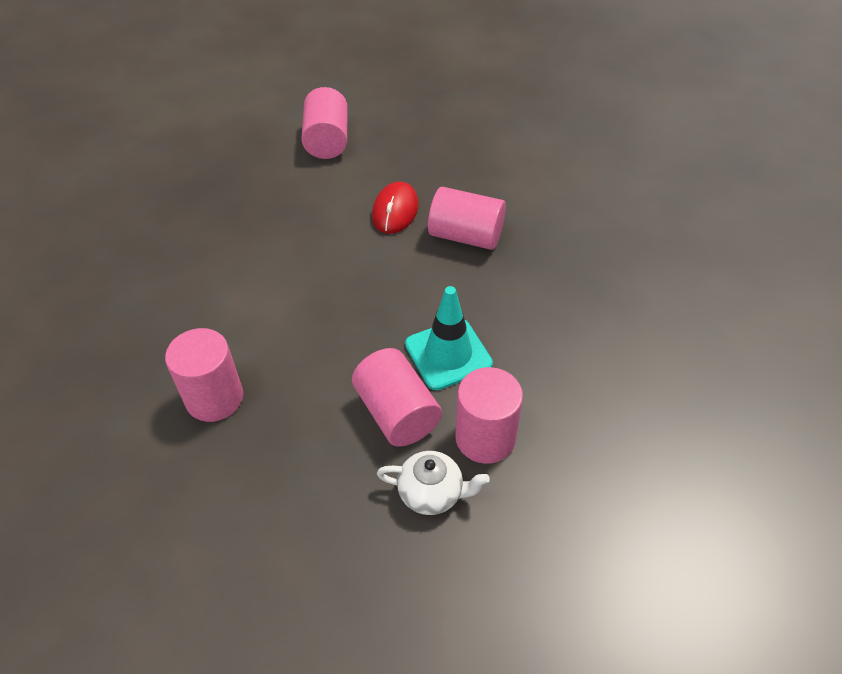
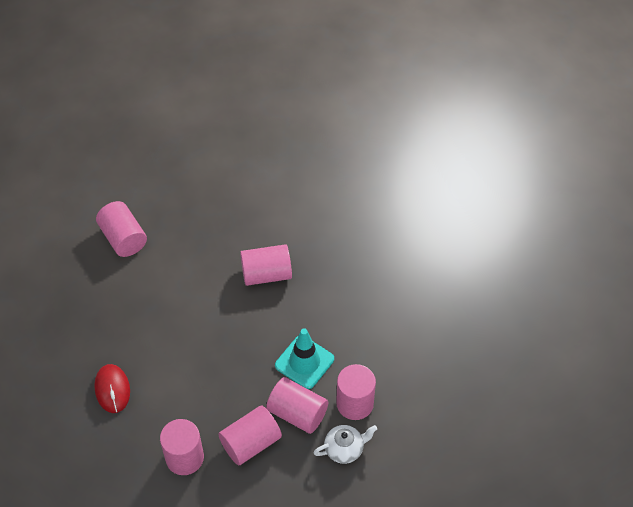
camera: 30 degrees left, 5 degrees up
(309, 420) = (251, 443): none -> pink cylinder
(395, 211) = (209, 275): red mouse -> red mouse (112, 389)

